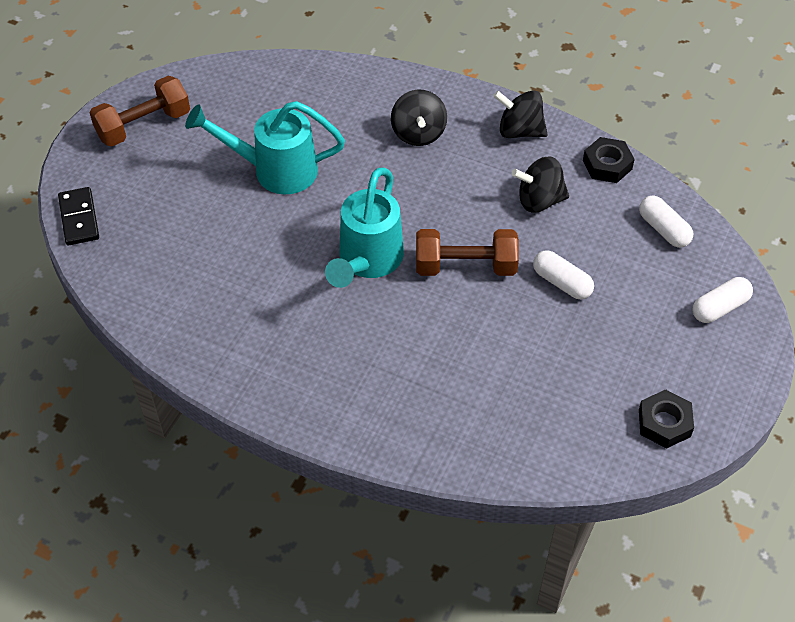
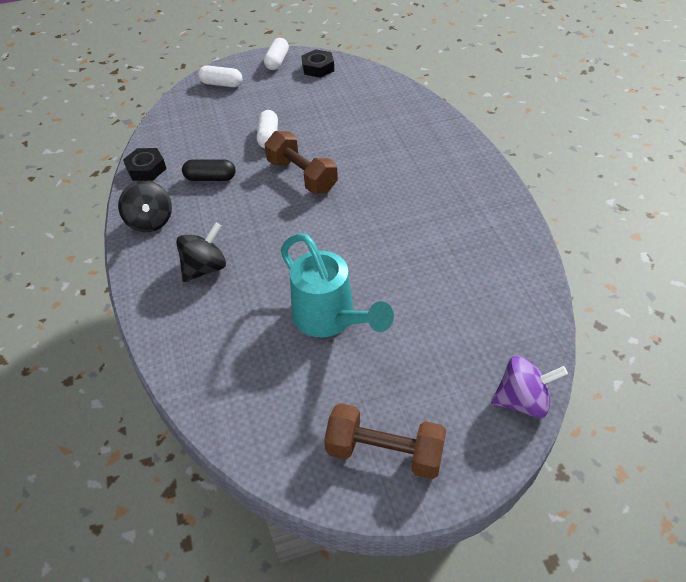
camera: 130 degrees left, 5 degrees down
(79, 218) = (522, 401): black domino -> purple spinning top
(367, 262) = (351, 216): turquoise watering can -> none
(539, 200) = (210, 178): black spinning top -> black capsule
(663, 229) = (182, 124): white capsule -> white capsule (277, 61)

